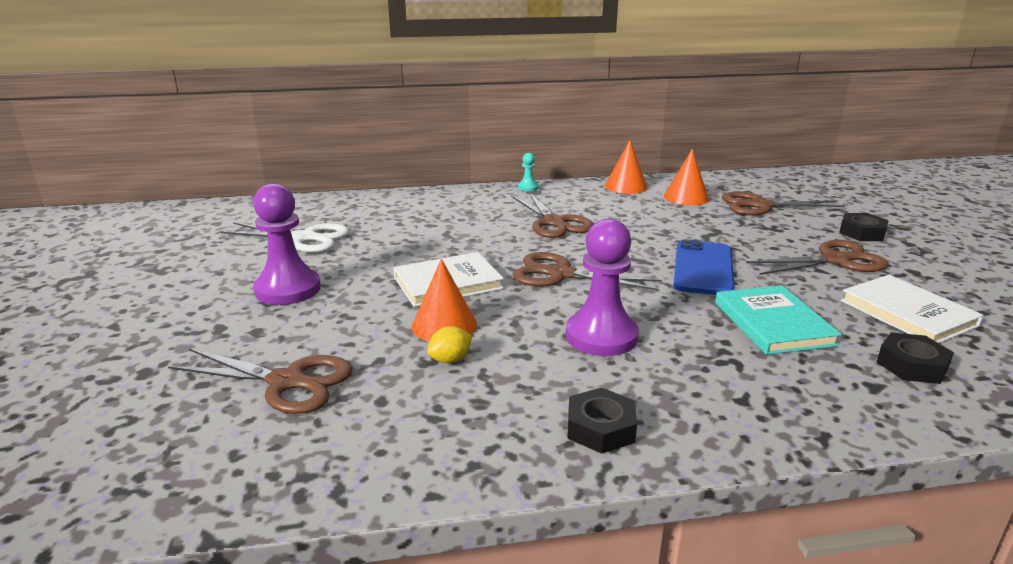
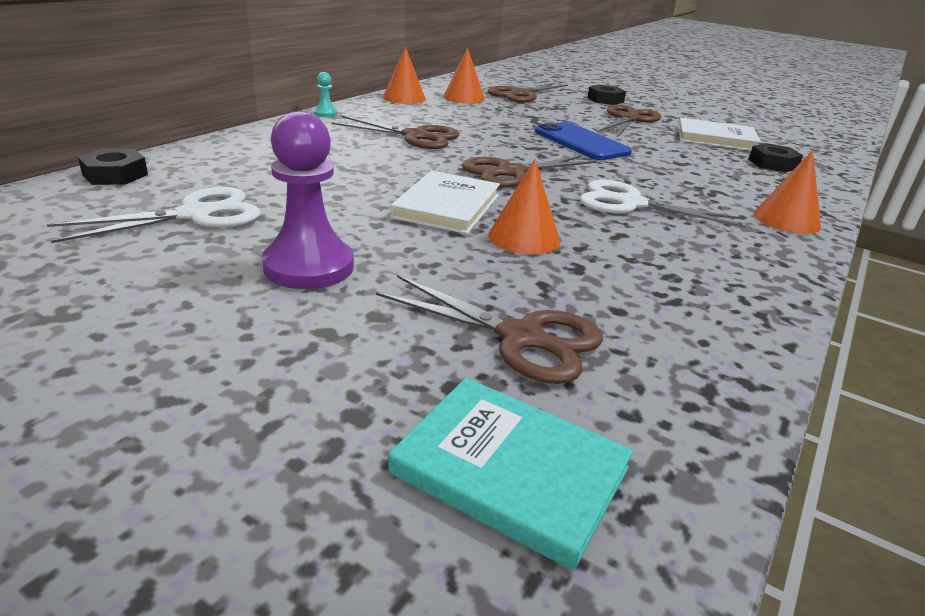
camera: 50 degrees left, 5 degrees up
(288, 382) = (522, 338): brown scissors -> brown scissors turned 60 degrees clockwise
(450, 360) = (588, 259): yellow lemon -> none
(600, 428) = (755, 256): black nut -> black nut (115, 174)
(601, 336) = (630, 203): purple pawn -> white scissors
(740, 419) = (786, 220): none -> orange cone
(773, 323) = (683, 163): turquoise book -> turquoise book (510, 470)

